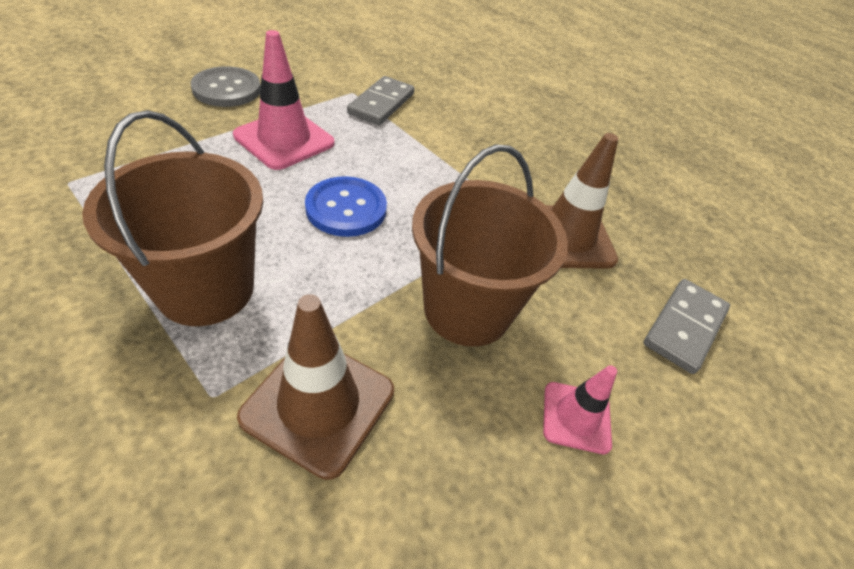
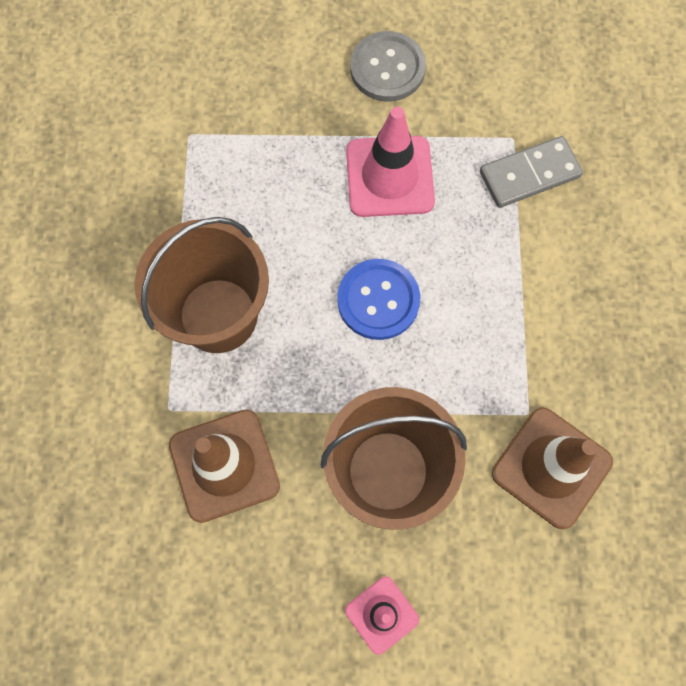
camera: 50 degrees right, 25 degrees up
(684, 327) = (556, 628): grey domino -> none

